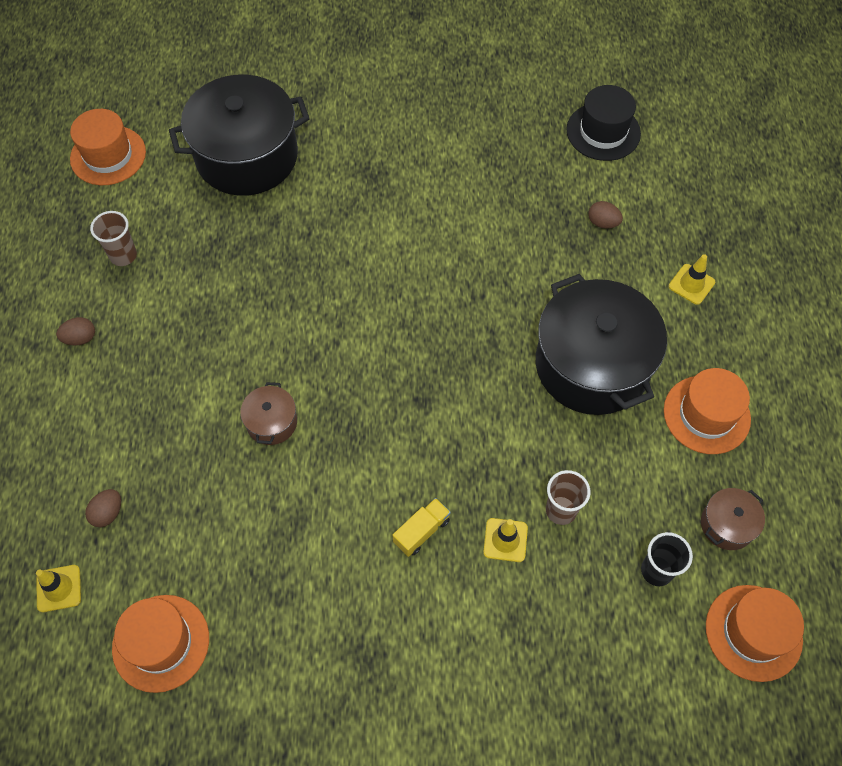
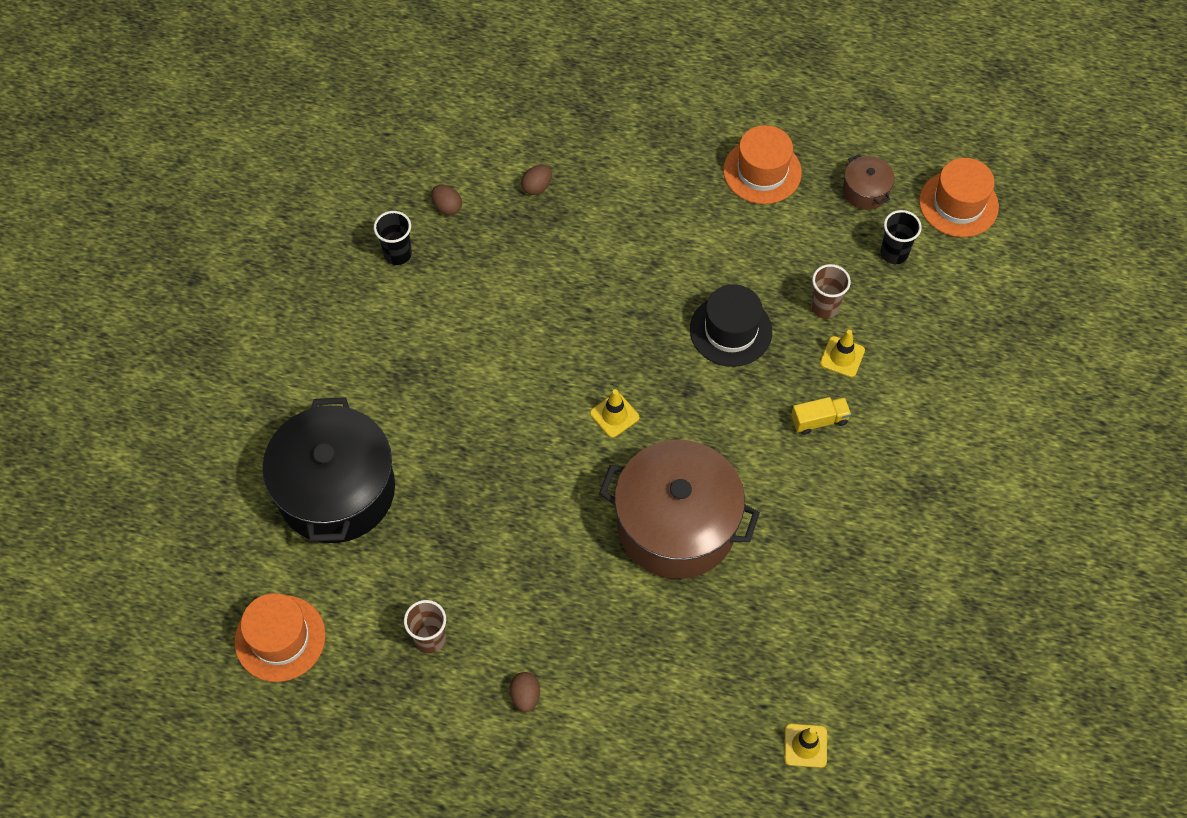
camera: 75 degrees left, 0 degrees up
(108, 513) = (737, 691): brown egg -> brown egg (447, 207)
(161, 643) = (877, 659): orange hat -> none
(272, 422) = (676, 525): brown pot -> brown pot, size x2.31
(421, 531) = (819, 420): yellow truck -> yellow truck turned 105 degrees clockwise
(489, 138) = (397, 254): none -> black cup
(592, 365) = (689, 242): black pot -> none
(603, 132) = (427, 153): black hat -> black hat (731, 330)
(691, 284) = (628, 139): yellow traffic cone -> yellow traffic cone (614, 415)

